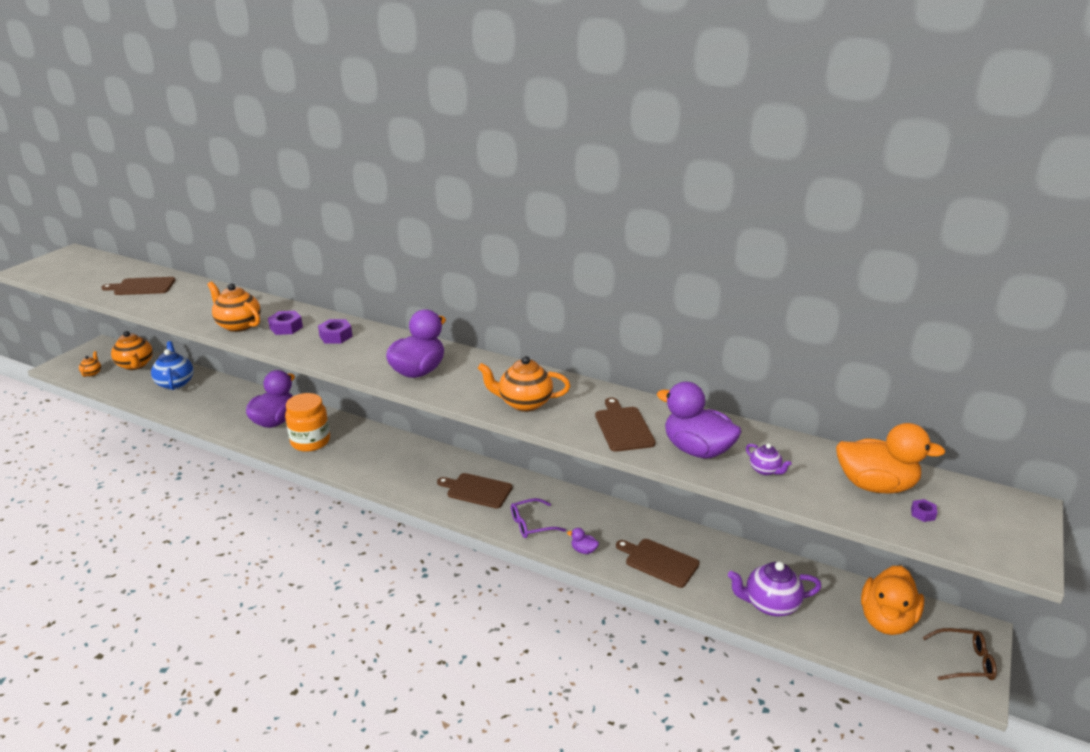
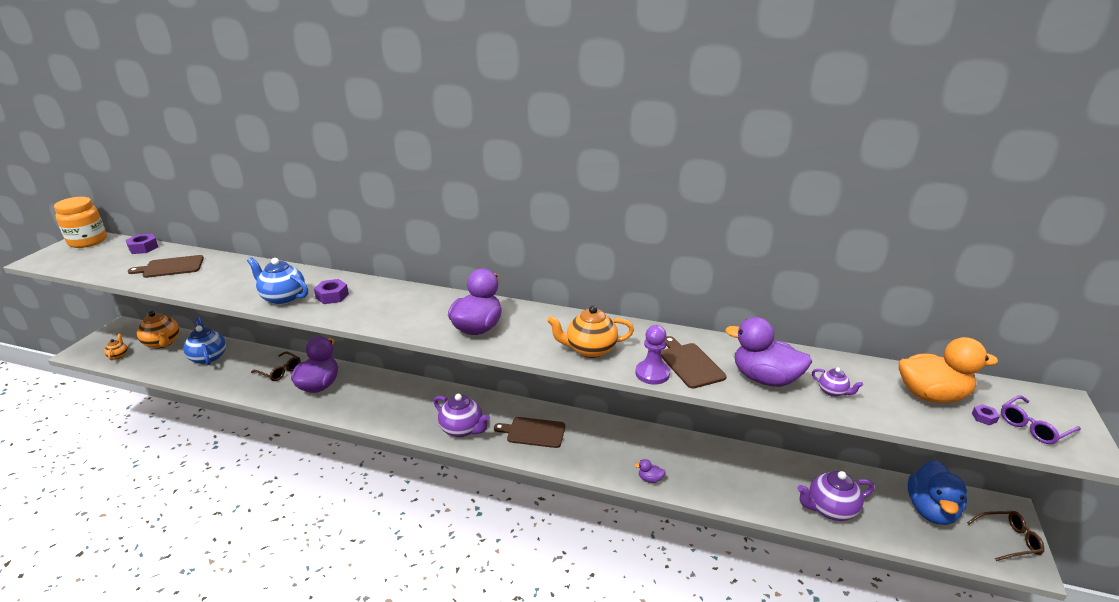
camera: 10 degrees left, 0 degrees up
(238, 325) = (283, 298): orange teapot -> blue teapot
(240, 403) = (279, 371): none -> brown glasses
(310, 441) = (360, 402): orange jar -> orange jar (88, 241)
(336, 336) = (384, 300): purple nut -> purple nut (143, 248)
(405, 479) = (462, 429): none -> purple teapot
(532, 524) = (595, 459): purple glasses -> purple glasses (1034, 426)
(579, 433) = (652, 373): none -> purple pawn
(659, 562) = (720, 481): brown cutting board -> none
(886, 620) = (931, 510): orange duck -> blue duck

